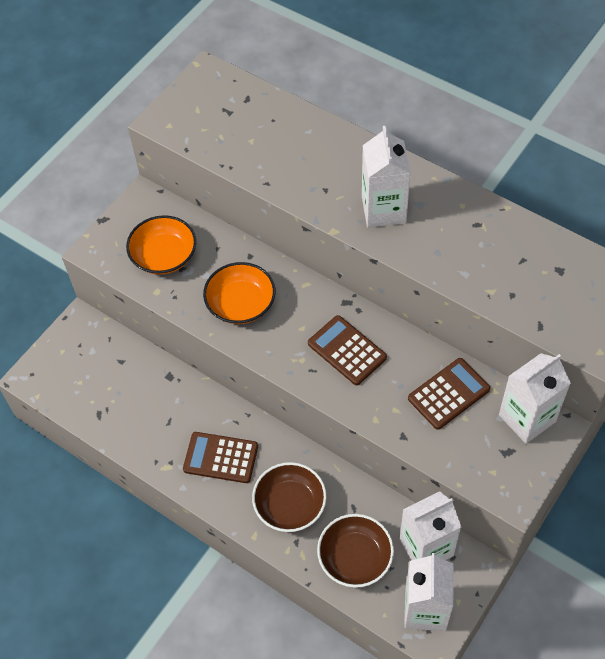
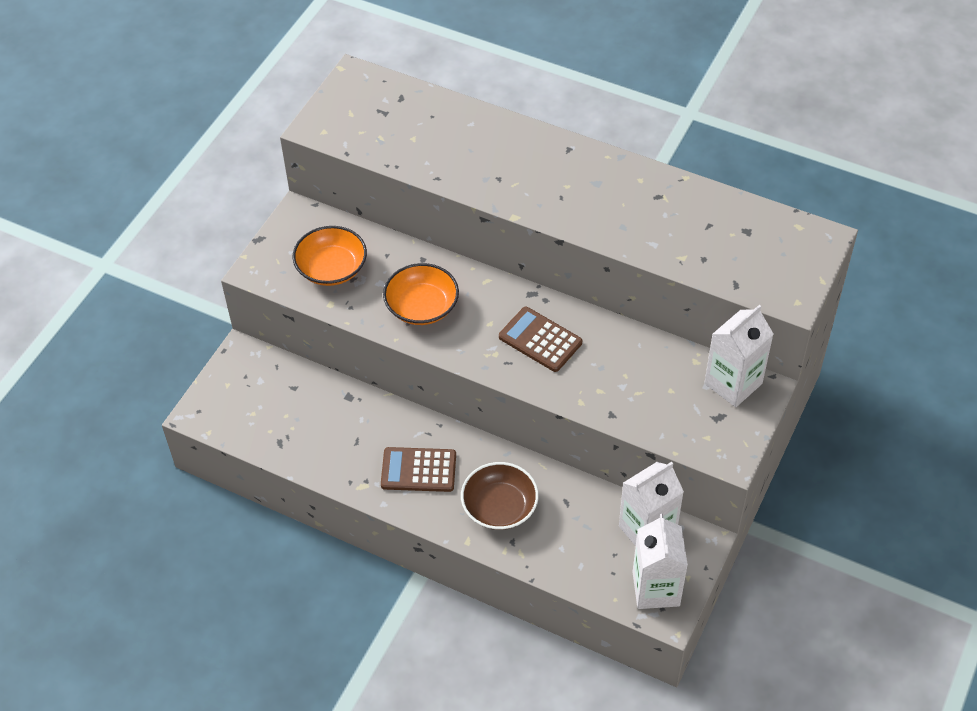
camera: 10 degrees left, 5 degrees down
(355, 557) = (576, 549): brown bowl -> none
(383, 210) = (561, 192): white carton -> none
(448, 394) = (651, 369): brown calculator -> none

